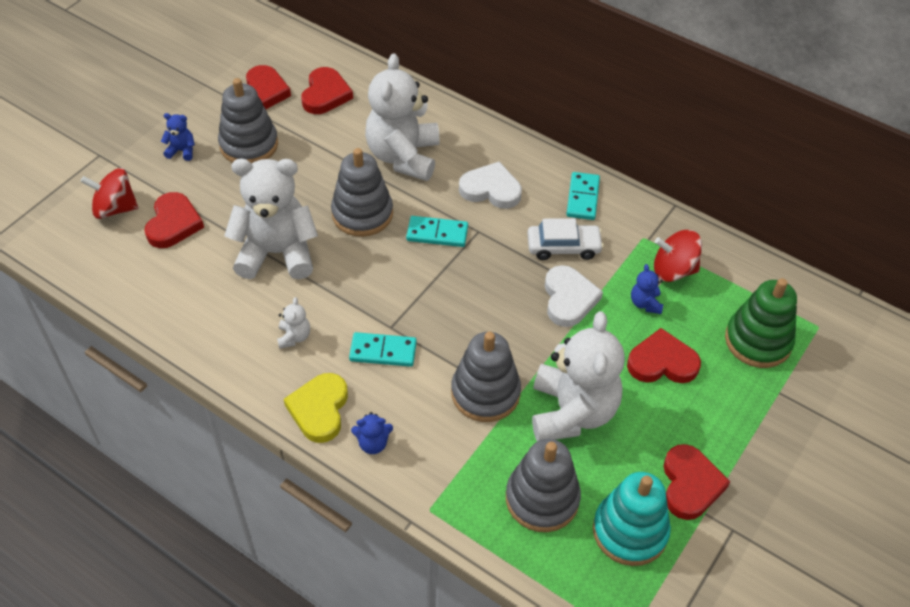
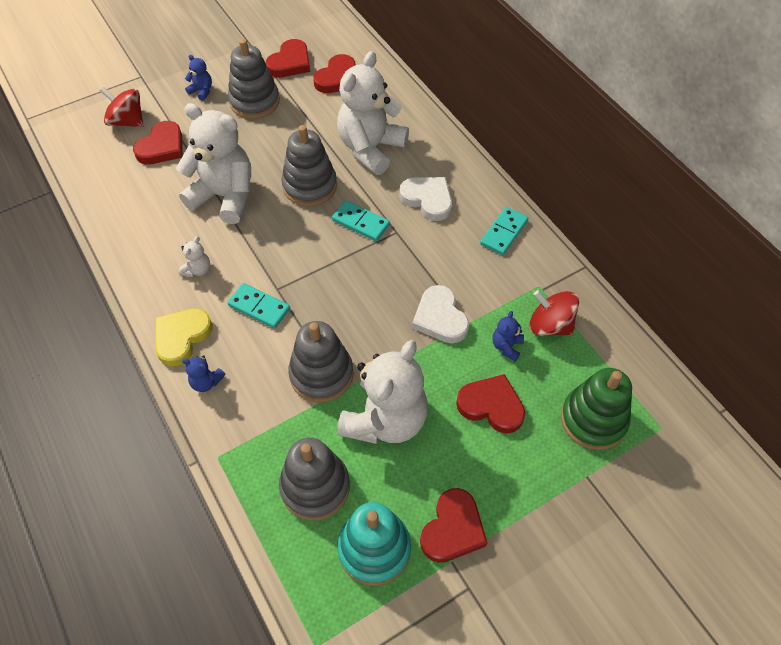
camera: 25 degrees right, 5 degrees up
(563, 247) = (462, 270): white car -> none
(568, 299) = (440, 318): white heart -> white heart turned 135 degrees clockwise

